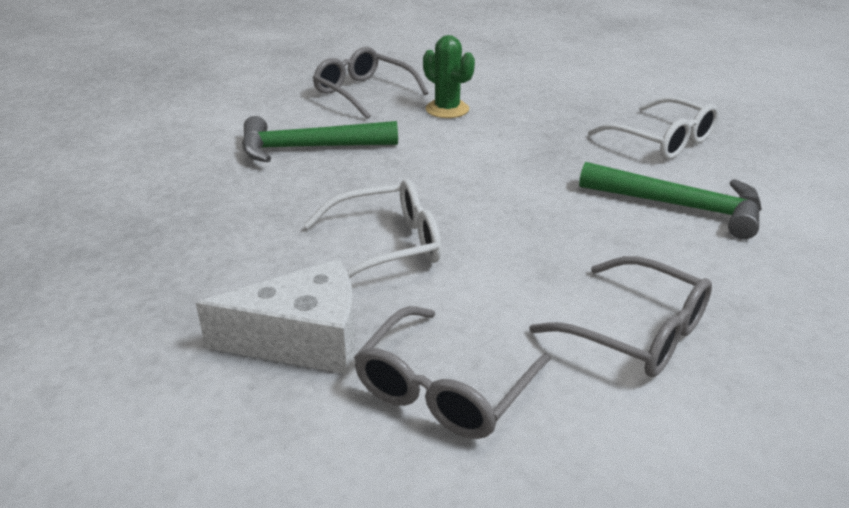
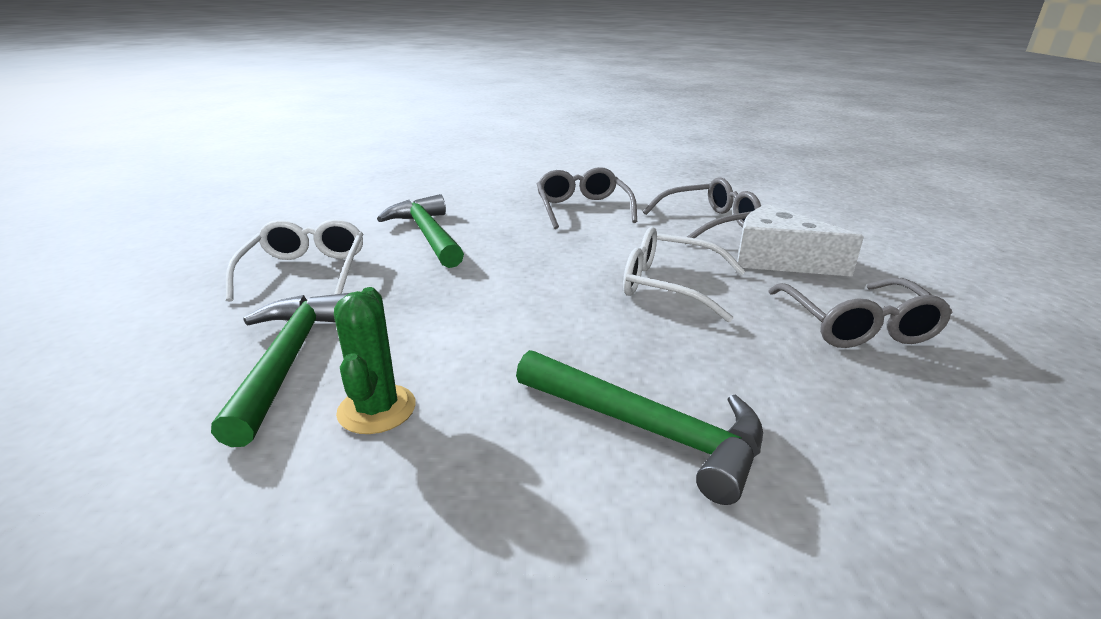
camera: 140 degrees left, 5 degrees down
(363, 93) = (414, 537): grey glasses -> grey glasses (857, 326)
(531, 106) = (289, 360): none -> green hammer

